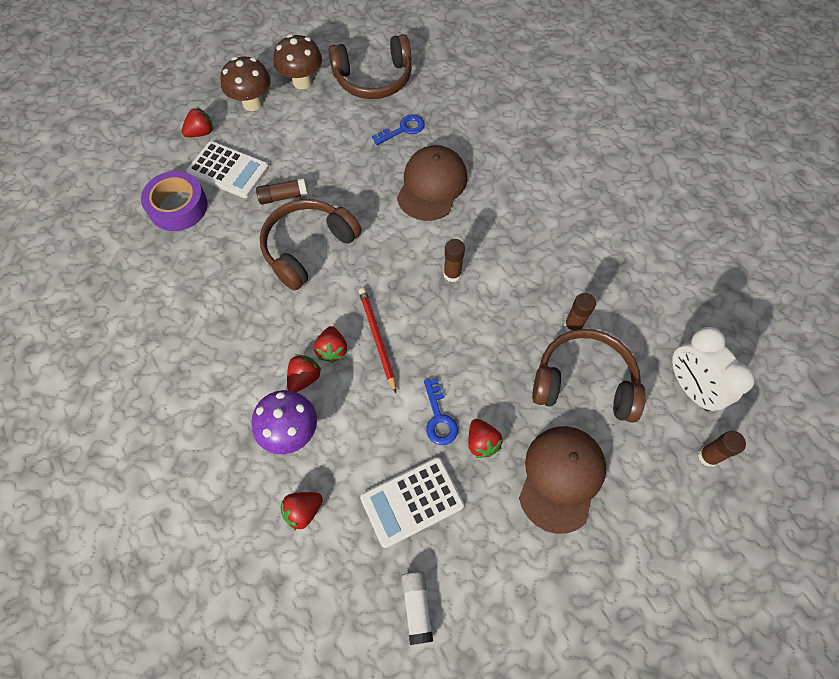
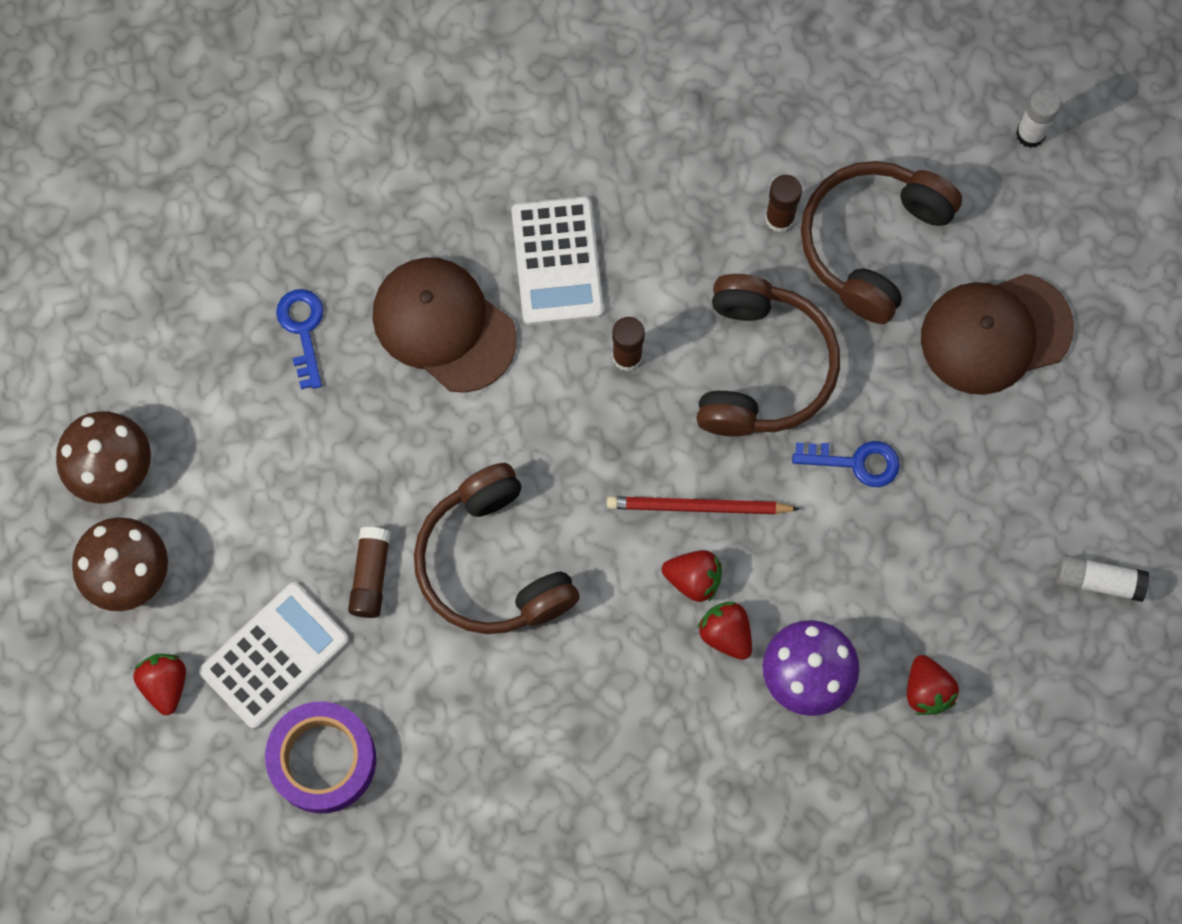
camera: 70 degrees left, 10 degrees up
(373, 79) = (160, 341): brown headphones -> brown headphones (761, 367)
(412, 502) = (962, 541): white calculator -> white calculator (557, 261)
(482, 442) = (912, 417): red strawberry -> none
(561, 478) = (995, 333): brown cap -> brown cap turned 60 degrees counterclockwise
(690, 387) = (929, 106): white clock -> none
(708, 456) = (1030, 134): brown glue stick -> white glue stick

